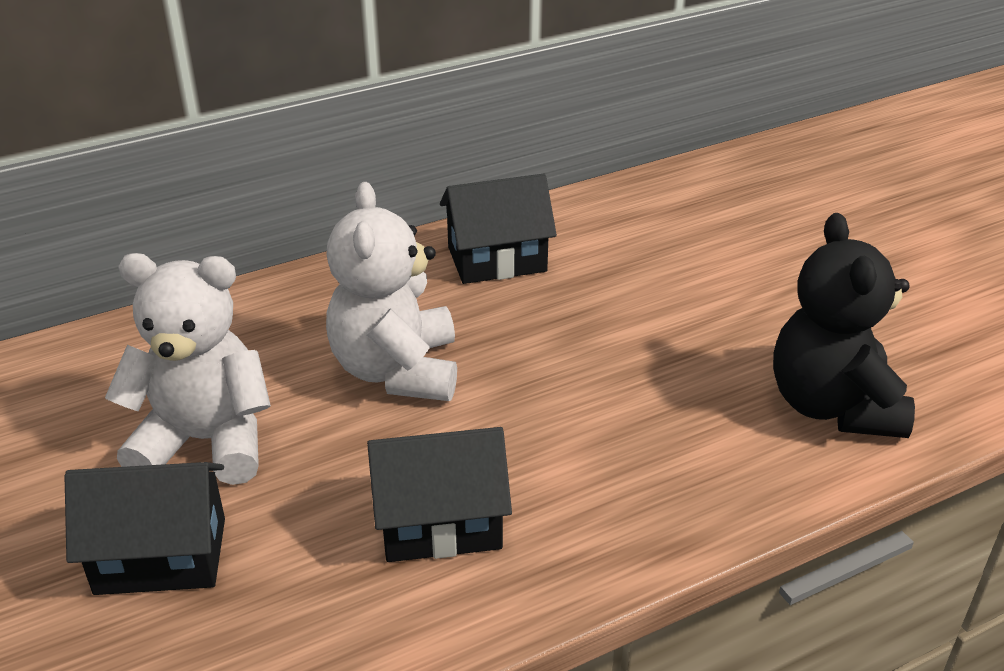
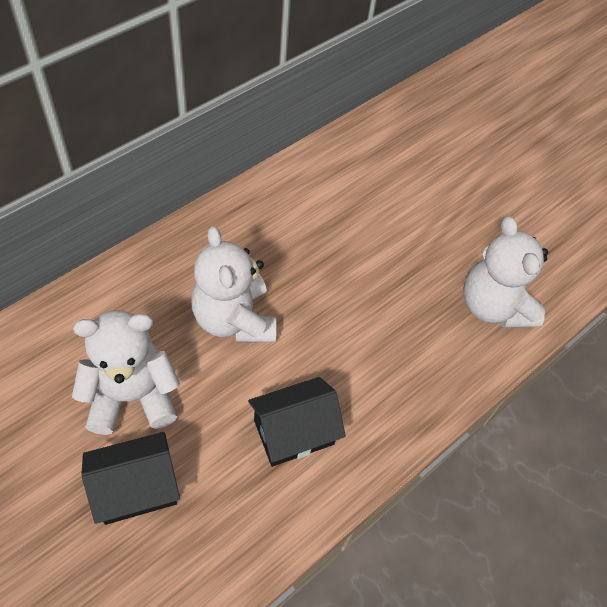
camera: 20 degrees left, 20 degrees up
(497, 259) = (271, 214): black house -> none
(832, 406) = (493, 306): black teddy bear -> white teddy bear

